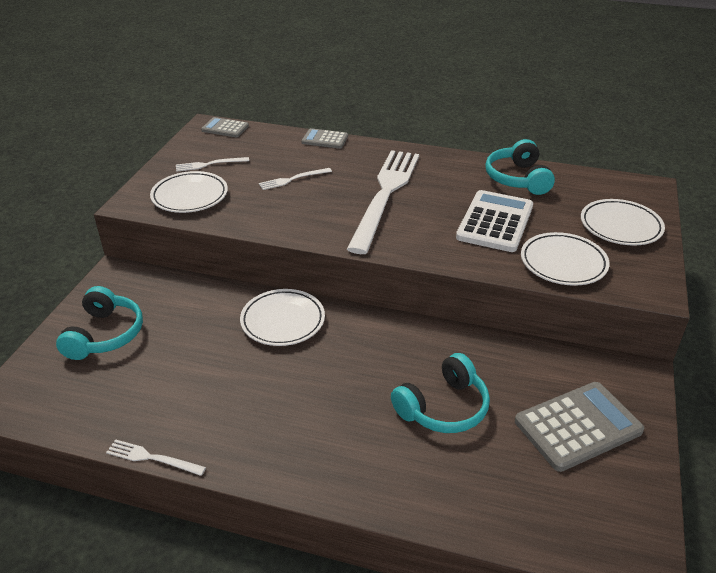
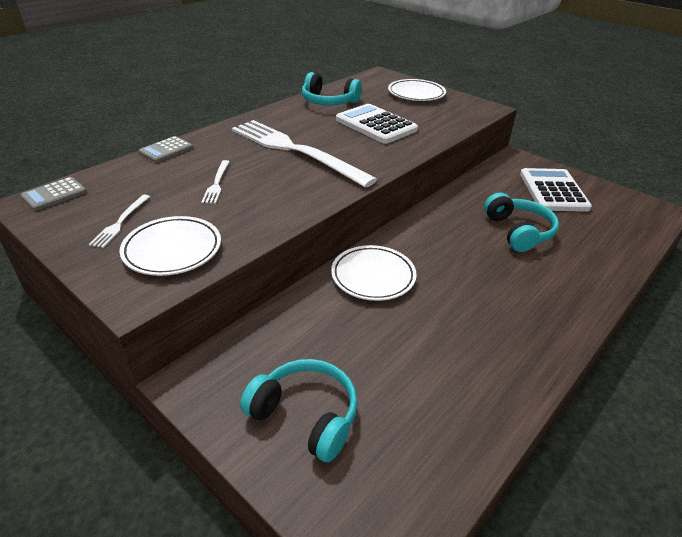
camera: 65 degrees left, 0 degrees up
(152, 458) = (526, 413): white fork -> none
(563, 263) = (442, 121): white plate -> none
(578, 426) = (553, 191): grey calculator -> white calculator

